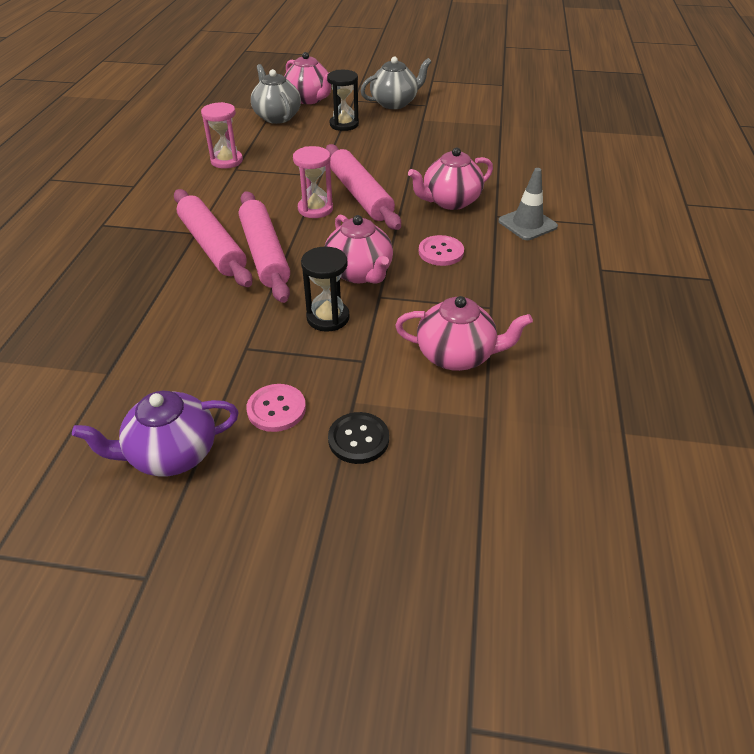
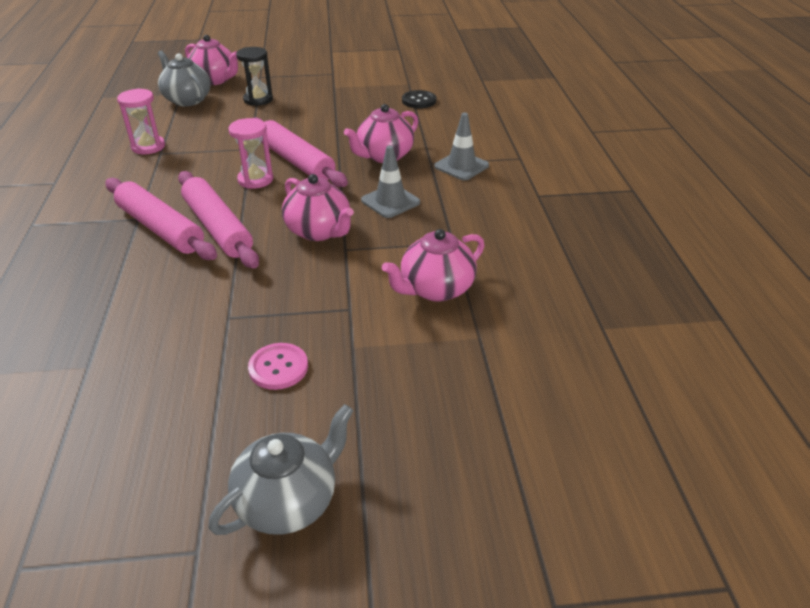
camera: 15 degrees left, 5 degrees down
(172, 454) = (184, 430): purple teapot -> none
(328, 318) = (301, 276): black hourglass -> none
(358, 439) = (368, 379): black button -> black button (419, 101)
(395, 103) = (302, 75): grey teapot -> grey teapot (289, 501)
(441, 252) = (390, 201): pink button -> grey traffic cone
(457, 355) = (435, 289): pink teapot -> pink teapot turned 150 degrees clockwise

